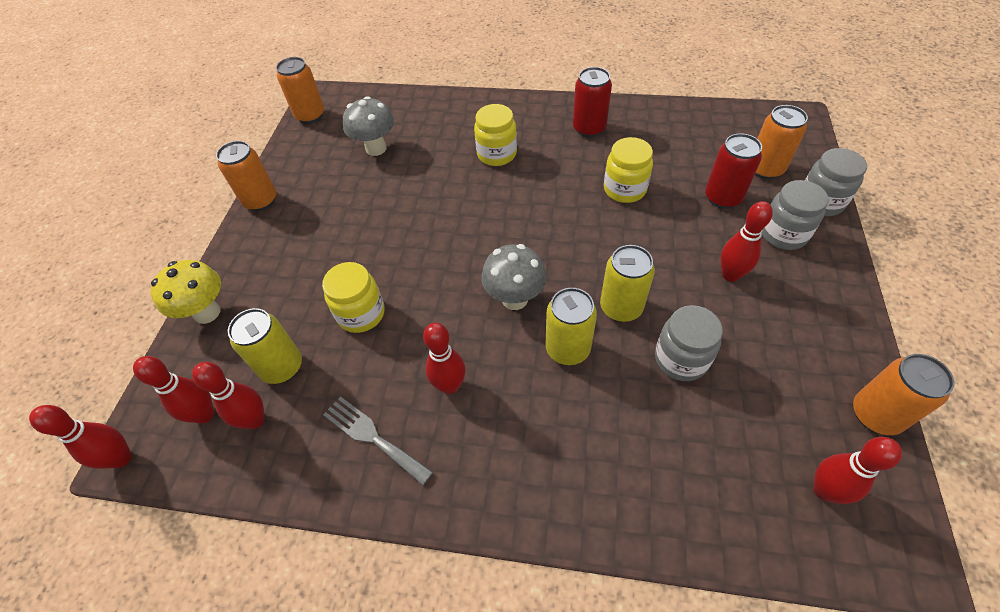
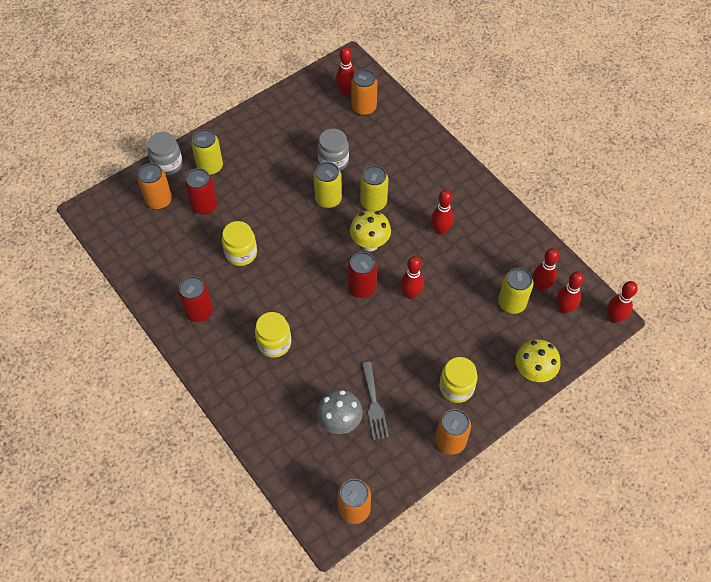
camera: 140 degrees left, 5 degrees up
(361, 314) = (451, 300): yellow jar -> yellow jar (456, 388)
(373, 437) = (492, 236): grey fork -> grey fork (374, 404)
(471, 251) = (362, 288): none -> red can
(514, 299) = (370, 244): grey mushroom -> yellow mushroom
(730, 275) = (262, 172): red bowling pin -> red bowling pin (411, 294)
(783, 234) = (210, 167): grey jar -> yellow can
(875, 415) = (294, 91): orange can -> orange can (364, 108)

